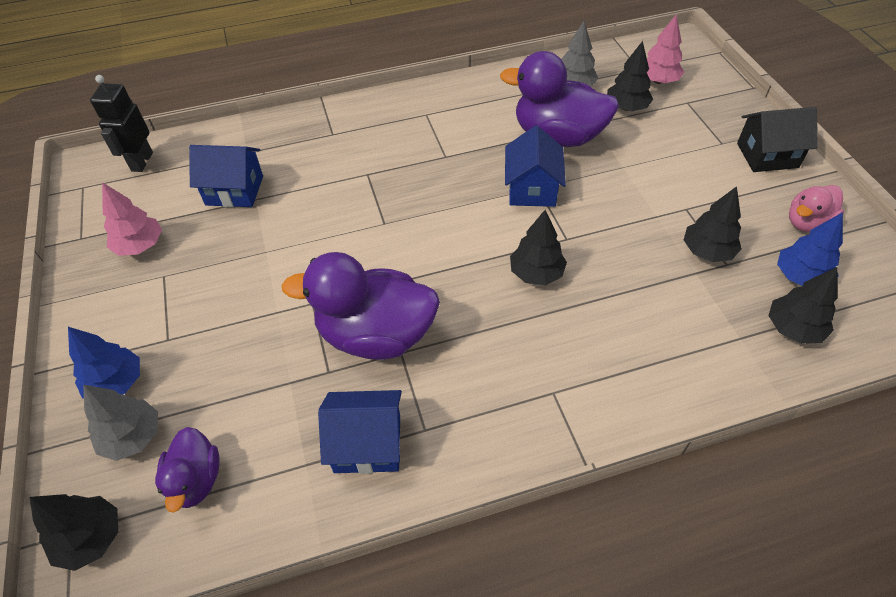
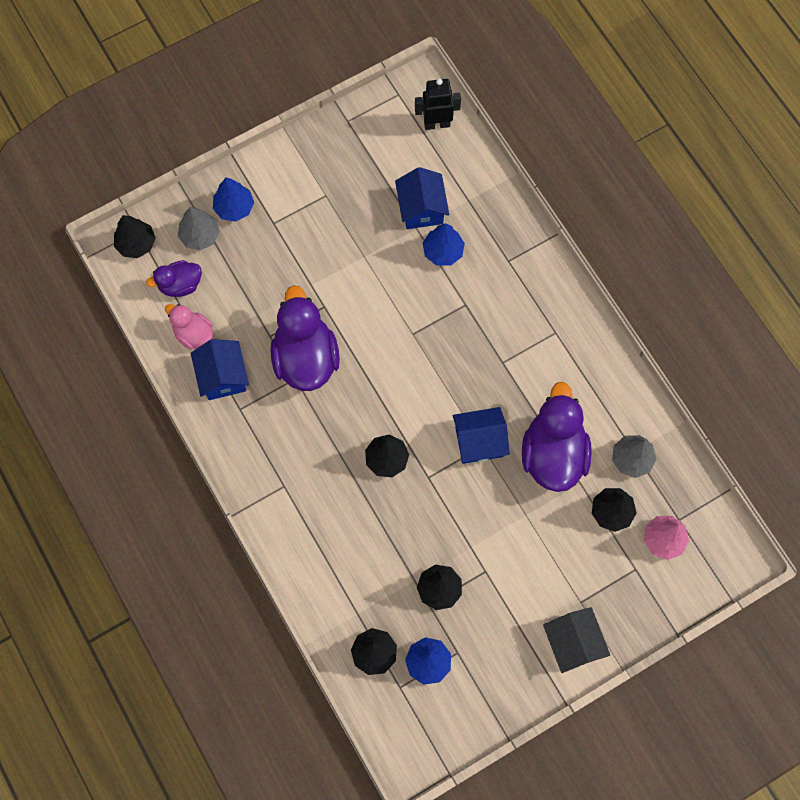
camera: 75 degrees right, 20 degrees up
(140, 246) = (349, 166): pink tree -> none
(296, 181) = (443, 251): none -> blue tree
(807, 223) = (491, 672): pink duck -> pink duck (193, 334)

